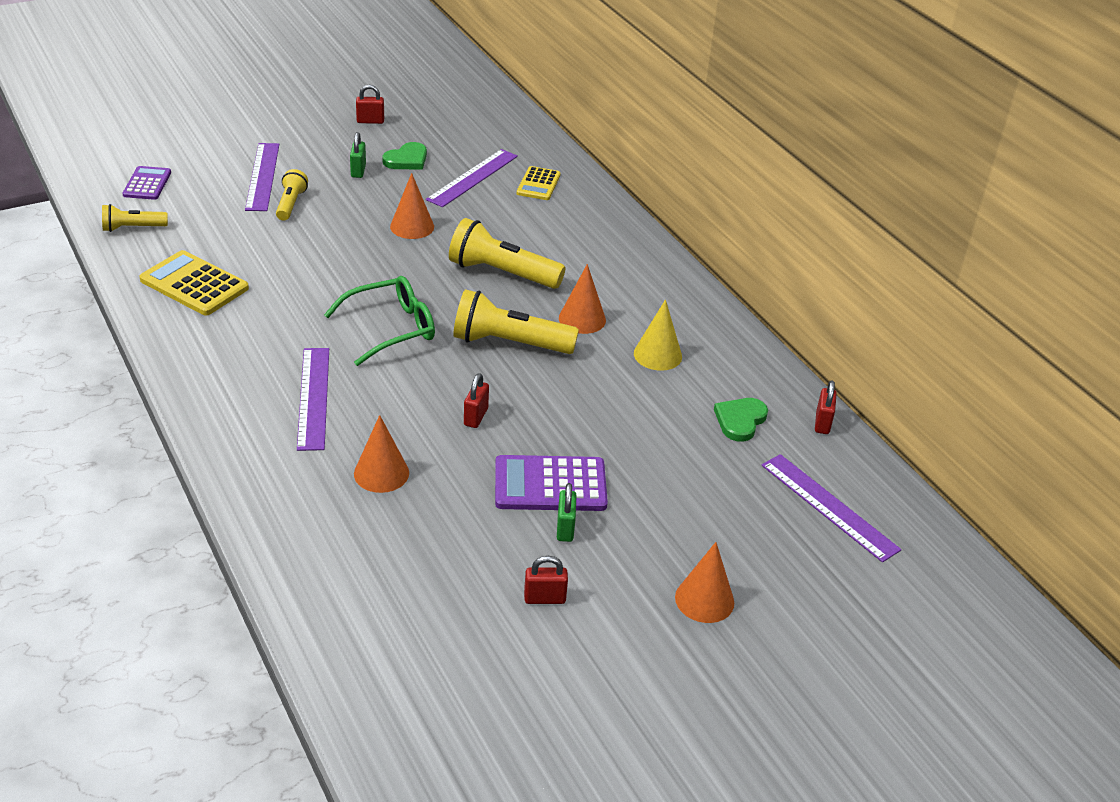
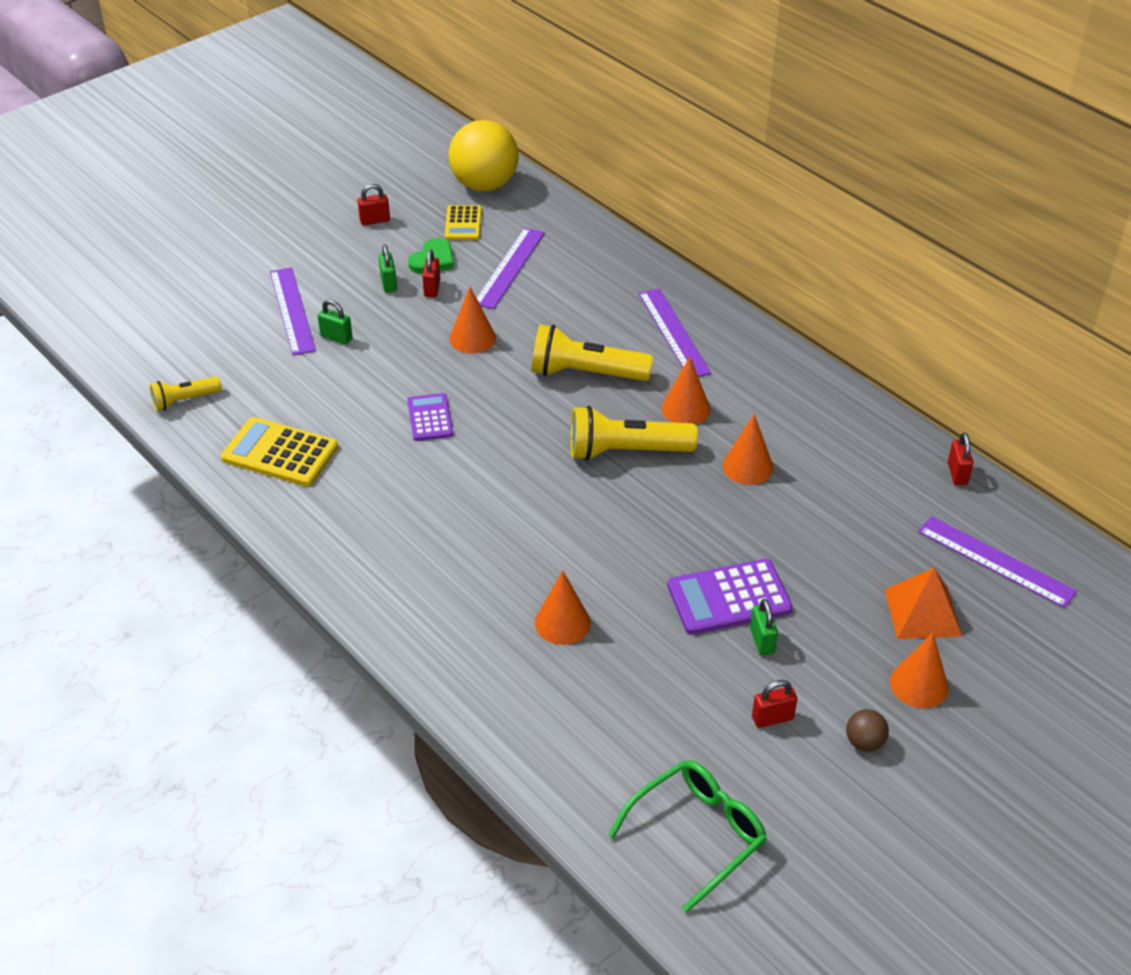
camera: 10 degrees left, 5 degrees up
(147, 184) = (174, 344): purple calculator -> purple calculator (430, 418)
(290, 204) = (336, 337): yellow flashlight -> green padlock
(313, 397) = (459, 555): purple ruler -> purple ruler (673, 333)
(392, 328) = (503, 460): green glasses -> green glasses (698, 833)
(476, 417) = (627, 540): red padlock -> red padlock (432, 288)
(481, 111) = (484, 185): none -> yellow ball
(538, 184) = (579, 262): yellow calculator -> yellow calculator (463, 223)
(619, 377) = (748, 466): none -> orange cone
(626, 640) = (864, 742): none -> brown ball
(657, 355) = (774, 433): yellow cone -> none
(736, 536) = (922, 612): none -> orange pyramid
(740, 420) = (880, 488): green heart -> none

